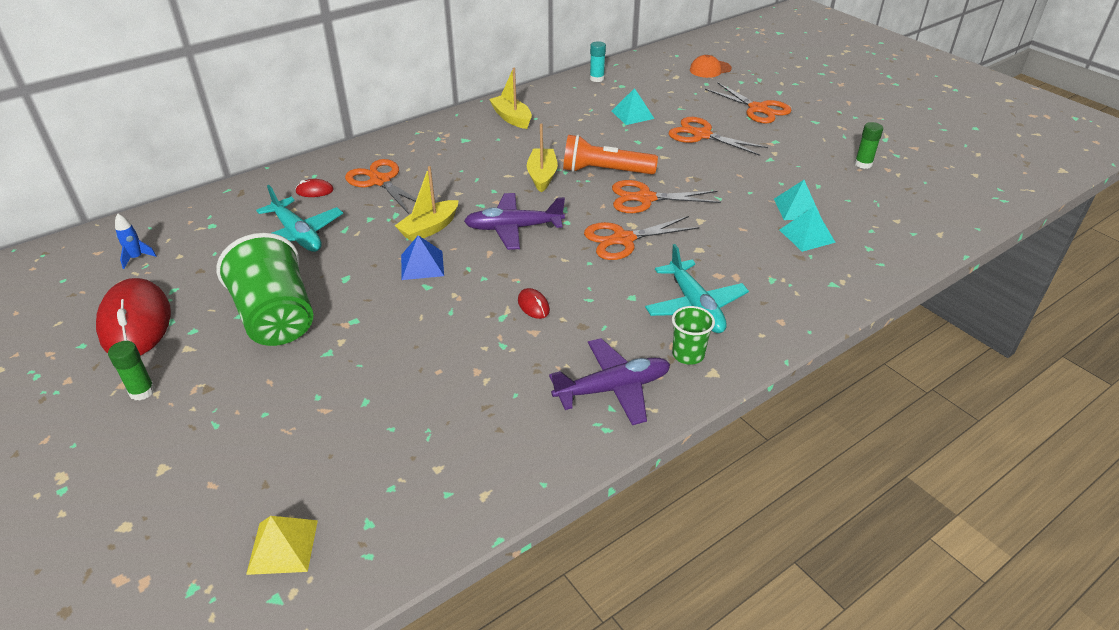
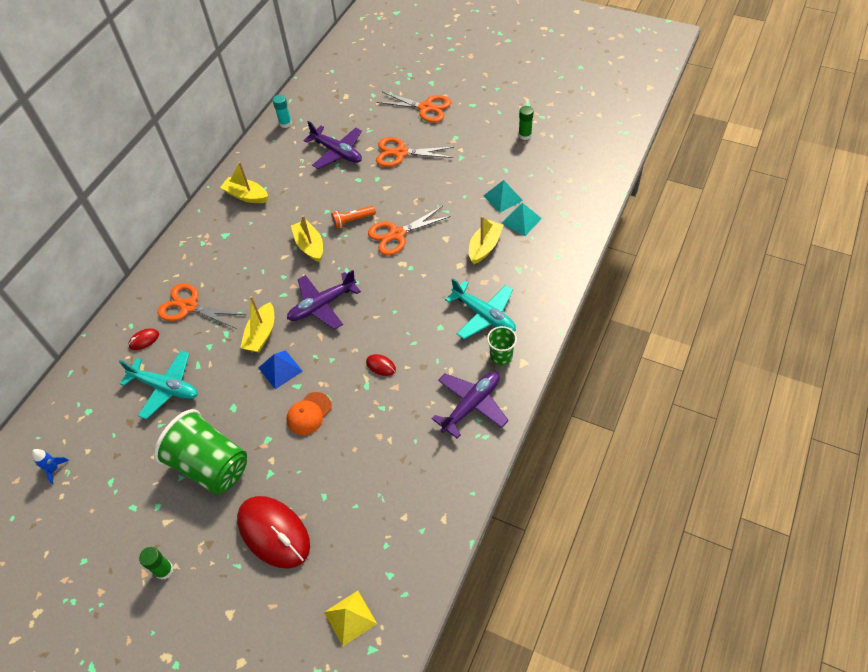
camera: 25 degrees left, 15 degrees up
(136, 323) = (107, 522): red mouse -> red mouse (274, 533)
(605, 171) = (352, 220): orange flashlight -> orange flashlight, size x0.58
(623, 239) = (405, 280): orange scissors -> none
(632, 114) = (337, 152): turquoise pyramid -> purple plane
(710, 69) = (367, 77): orange cap -> orange cap (309, 413)
(742, 244) = (484, 247): none -> yellow boat

